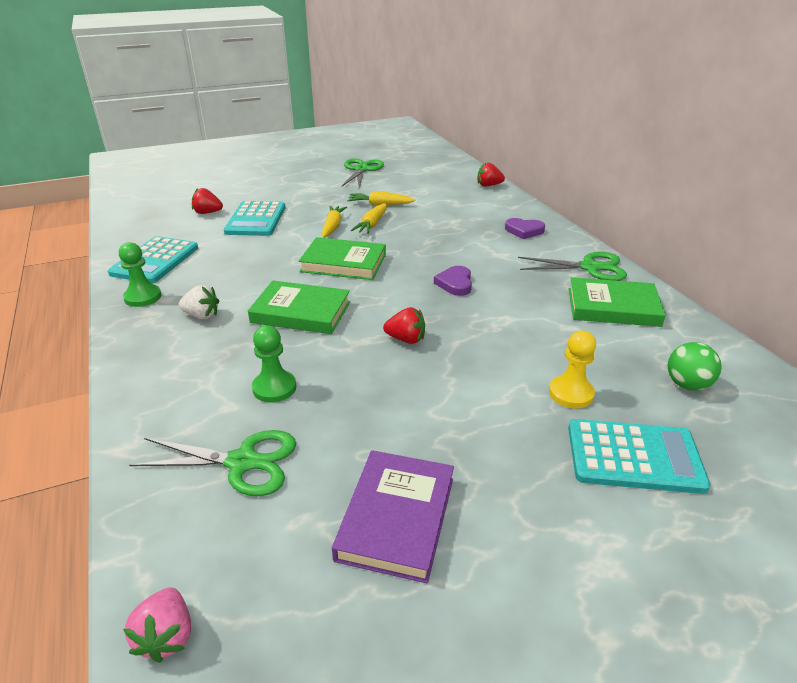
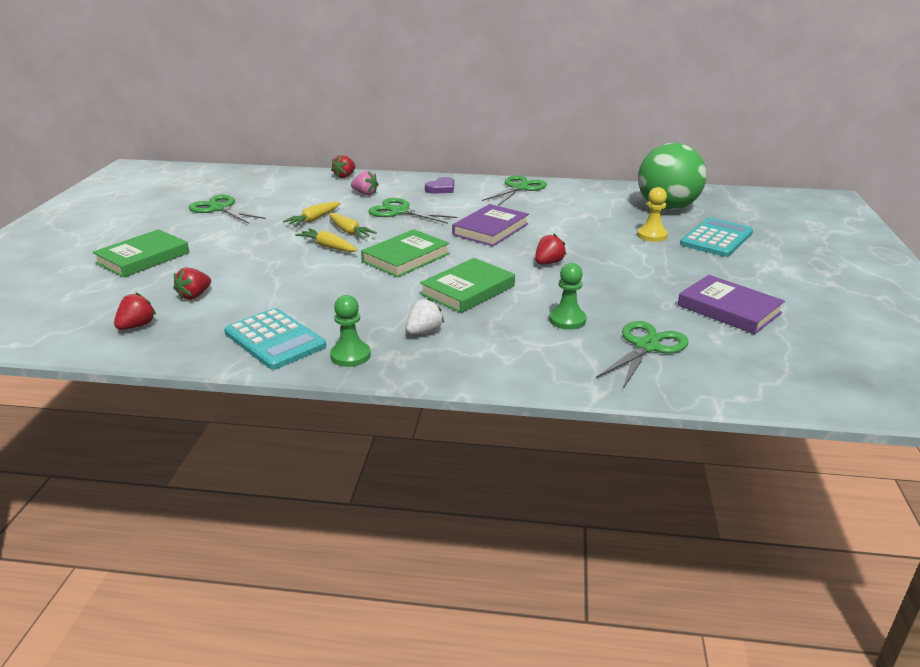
camera: 60 degrees left, 5 degrees down
(152, 212) = (137, 326): none -> red strawberry
(167, 636) = (790, 395): pink strawberry -> pink strawberry (365, 194)
(256, 220) = (256, 275): turquoise calculator -> none
(441, 230) = (399, 211): none -> green scissors
(455, 283) = (490, 229): purple heart -> purple book
(613, 307) = (574, 198): green book -> green book (143, 258)
(687, 385) = (667, 208): green ball -> green ball, size x2.15

